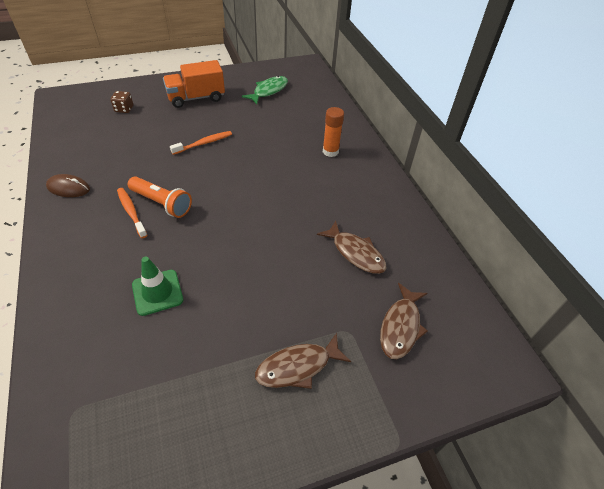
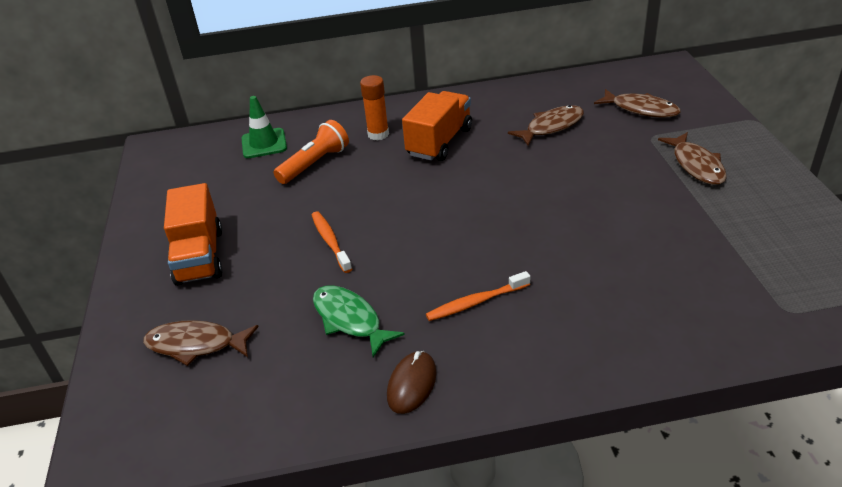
camera: 75 degrees left, 10 degrees down
(124, 109) = (196, 345): brown dice -> brown fish
(157, 292) = (618, 263): green traffic cone -> green traffic cone (264, 143)
(162, 203) = (460, 273): orange flashlight -> orange flashlight (315, 164)
(268, 91) = (214, 182): green fish -> green fish (350, 320)
(323, 184) = (439, 142): none -> orange truck

